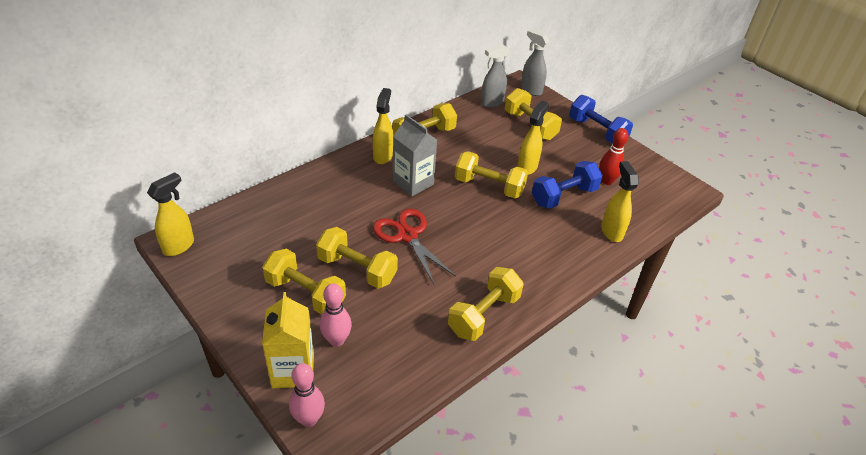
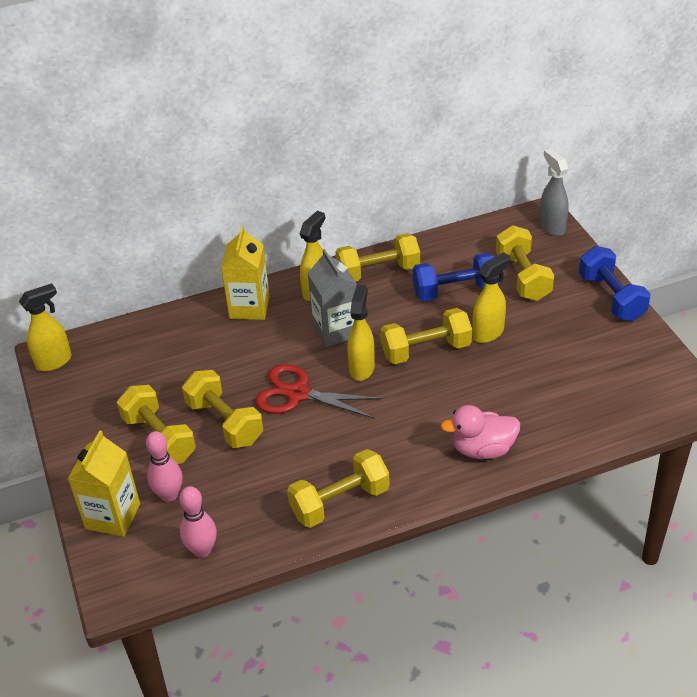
camera: 25 degrees right, 0 degrees up
(309, 419) = (108, 568): pink bowling pin -> pink bowling pin (202, 550)
(335, 176) = (249, 307): none -> yellow carton
(407, 236) = (298, 394): red scissors -> red scissors turned 60 degrees counterclockwise
(489, 186) = (426, 350): yellow dumbbell -> yellow dumbbell turned 60 degrees counterclockwise
(491, 103) = (488, 238): grey spray bottle -> none
(564, 196) = (515, 378): blue dumbbell -> blue dumbbell (455, 291)
(569, 252) = (482, 449): none -> pink duck
(606, 181) = (584, 368): red bowling pin -> none
(611, 231) = (551, 434): yellow spray bottle -> yellow spray bottle (362, 368)

